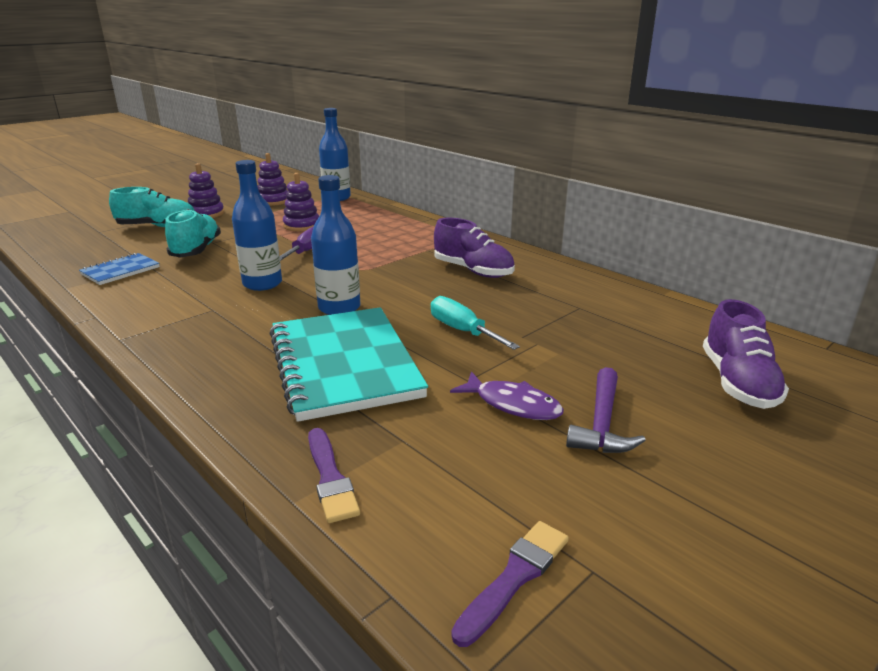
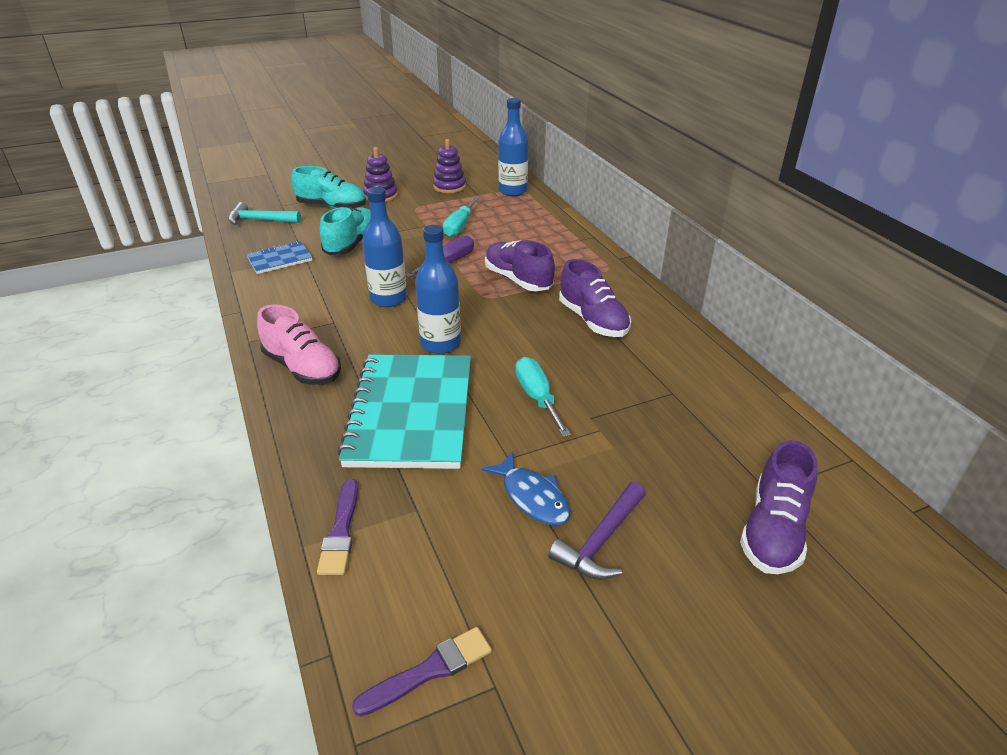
camera: 20 degrees right, 10 degrees up
(79, 245) = (260, 220): none -> turquoise hammer
(198, 350) = (302, 368): none -> pink shoe
(302, 225) = (459, 226): purple stacking toy -> turquoise screwdriver
(384, 254) = (518, 280): none -> purple shoe
(513, 404) = (532, 497): purple fish -> blue fish

